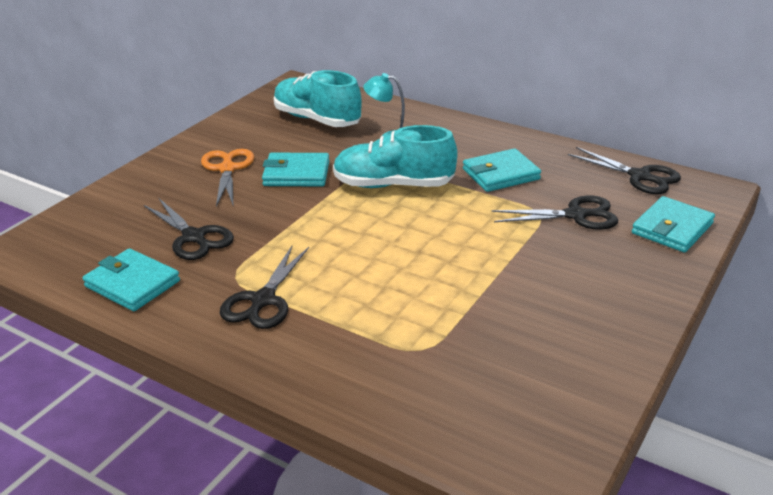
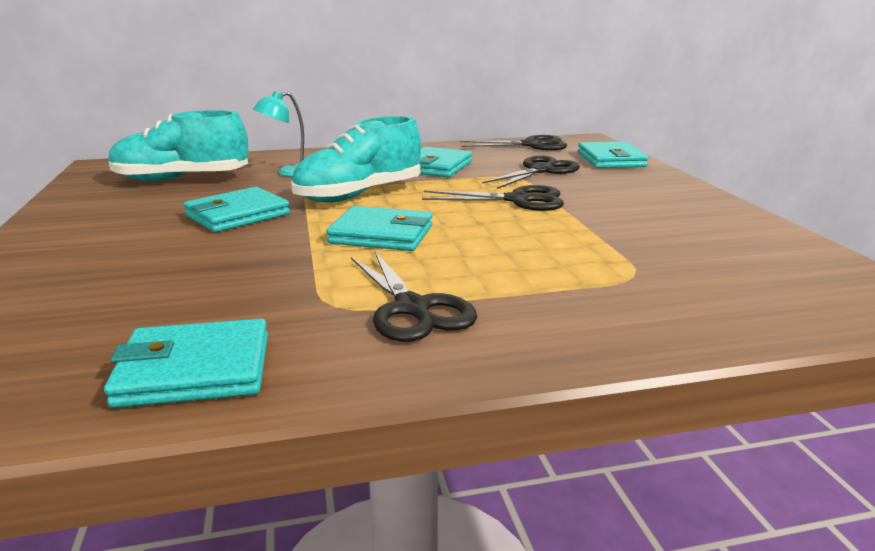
camera: 45 degrees left, 10 degrees down
(194, 237) = (204, 296): black scissors -> black scissors (518, 200)
(227, 169) = (136, 234): orange scissors -> none
(342, 233) = (381, 235): none -> turquoise wallet

